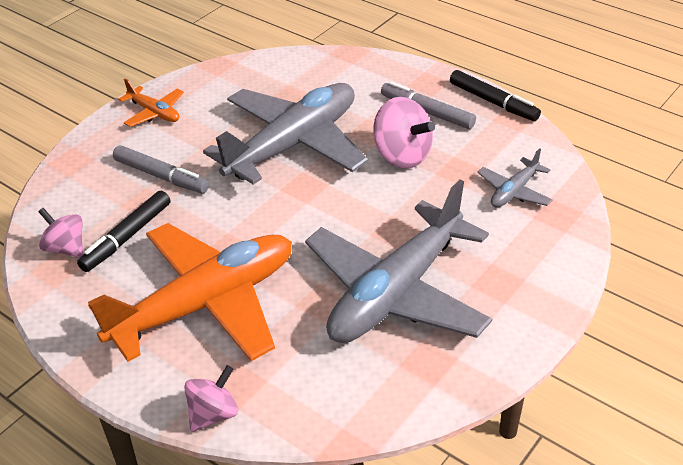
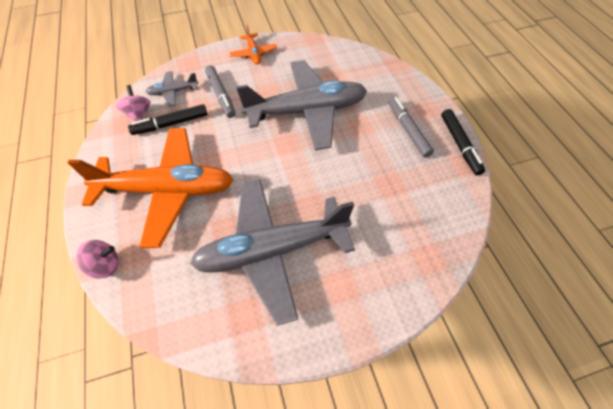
camera: 35 degrees right, 15 degrees up
(402, 156) = (363, 153): pink spinning top -> none
(514, 191) = (414, 221): grey plane -> grey plane (173, 92)

